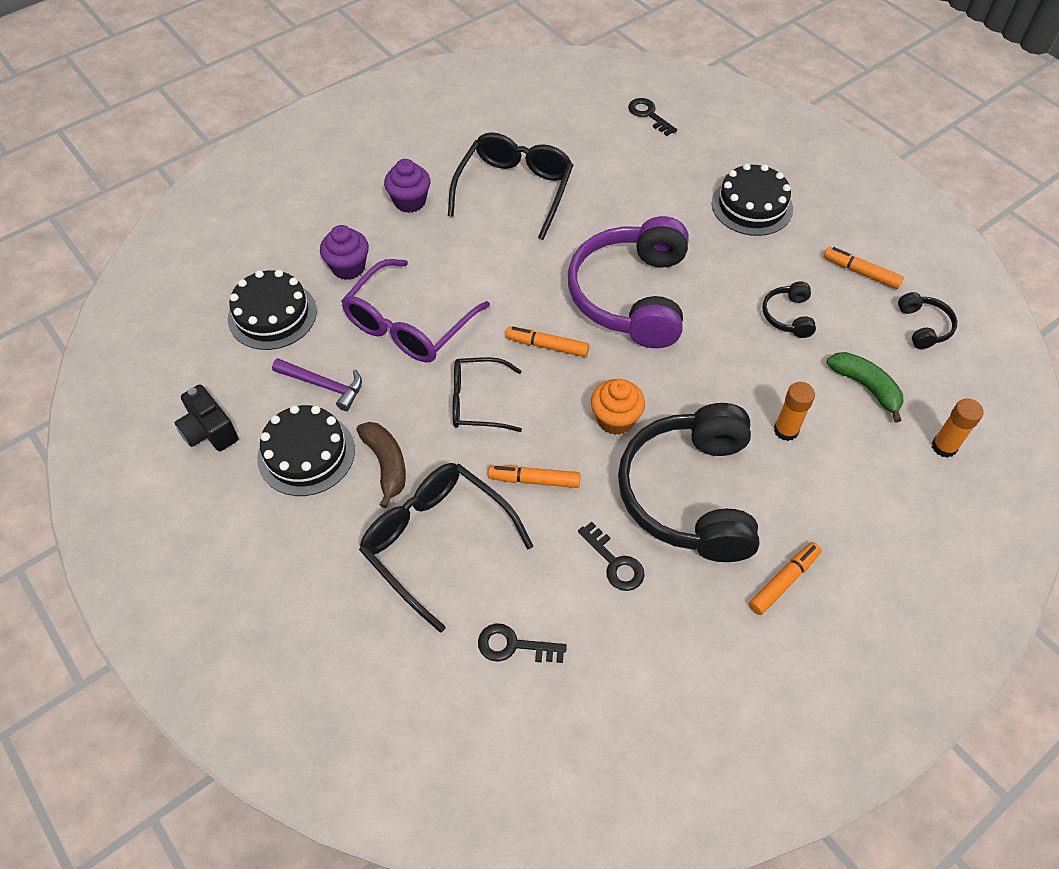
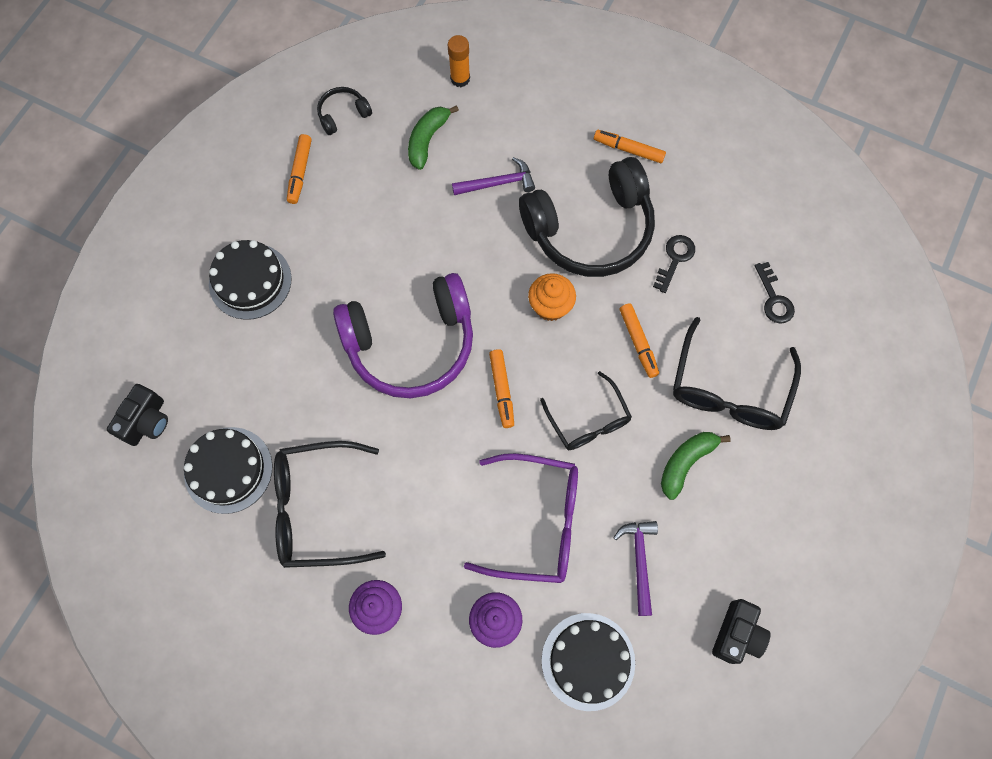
camera: 115 degrees left, 15 degrees up
(306, 453) = (711, 534): black cake -> black cake (228, 470)
(386, 464) = (686, 463): brown banana -> green banana
(649, 115) = (147, 421): black key -> black camera
(786, 430) = (498, 183): orange glue stick -> purple hammer
(788, 316) = (377, 213): black headphones -> none

